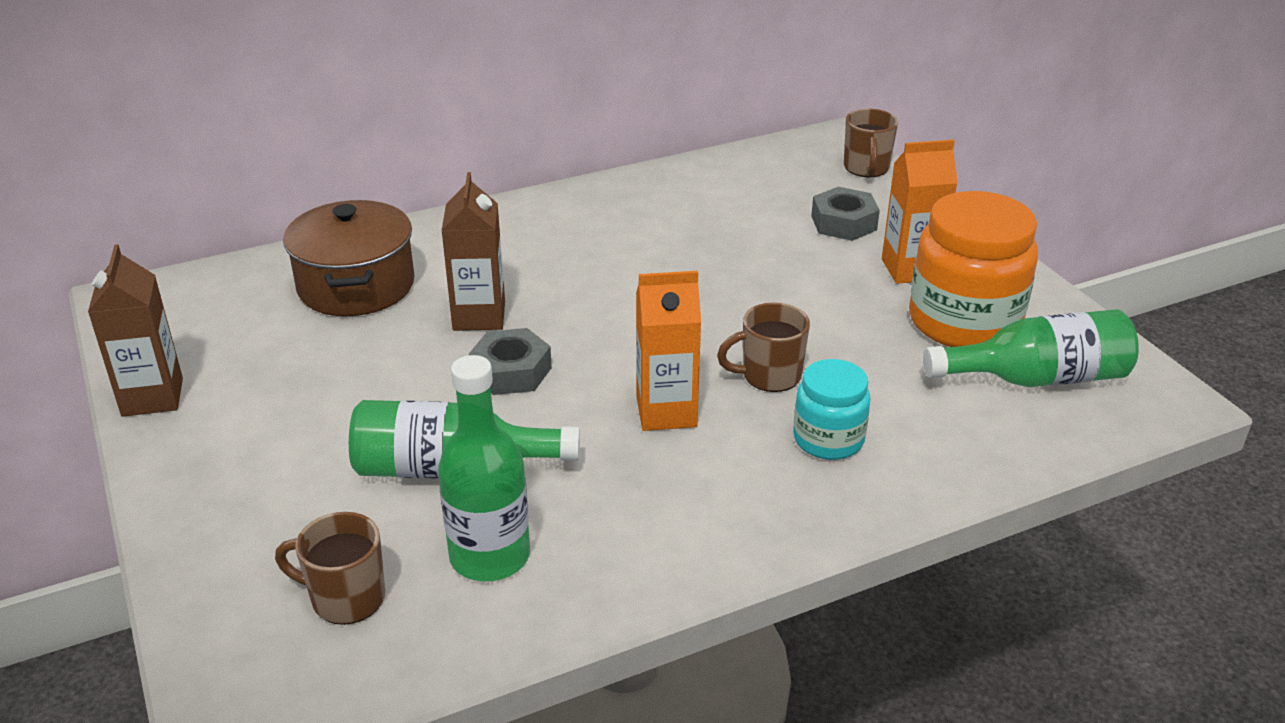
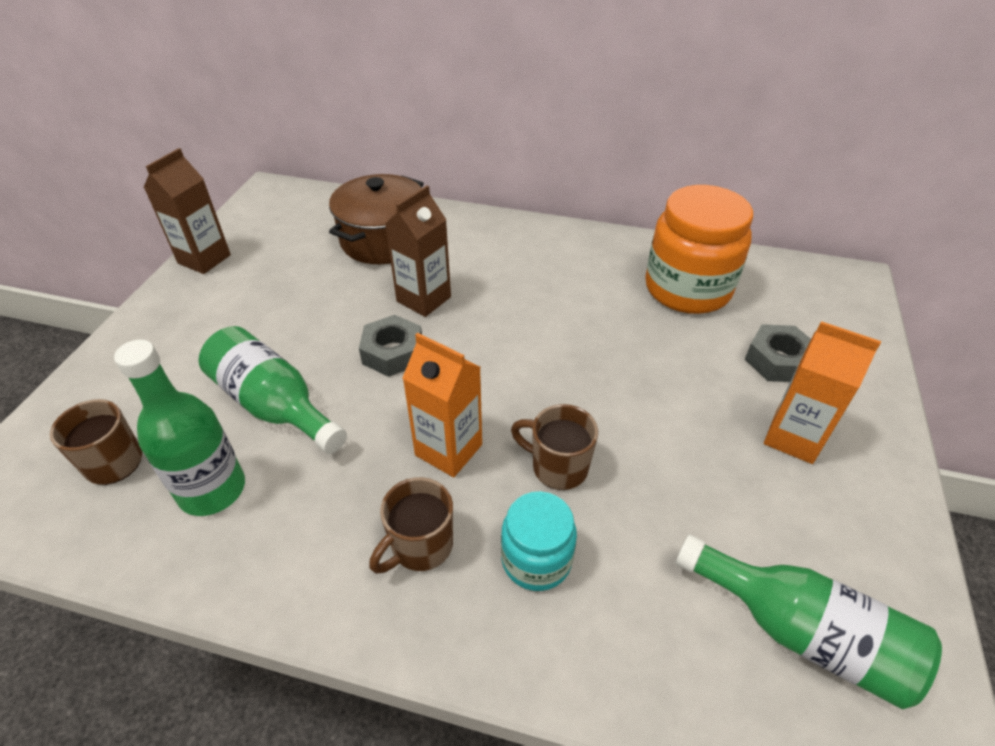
camera: 40 degrees right, 10 degrees up
(866, 168) = (855, 319): brown mug -> brown mug (420, 546)
(964, 322) = (789, 522): orange jar -> orange jar (687, 289)

